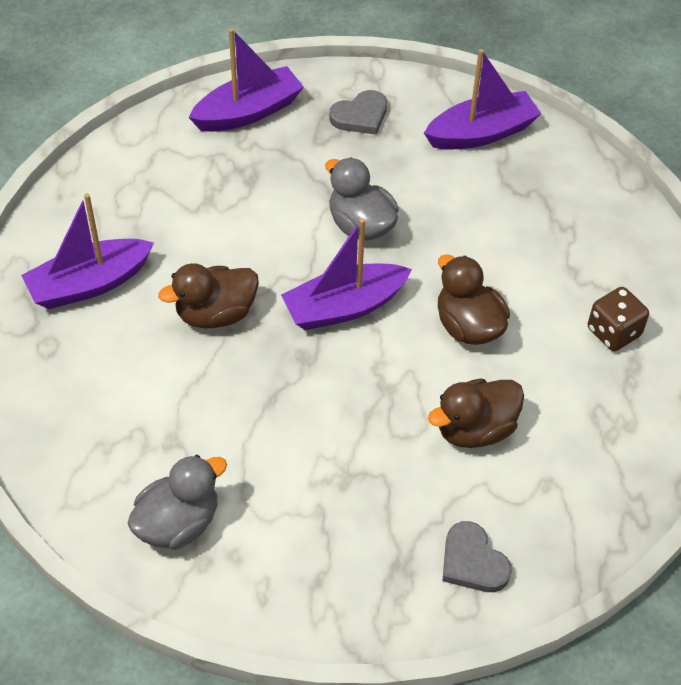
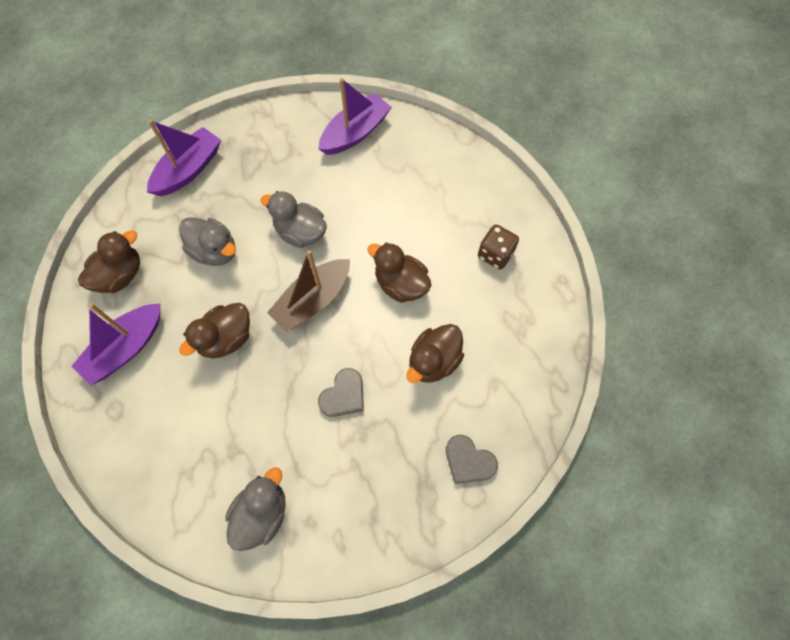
camera: 20 degrees left, 15 degrees up
(115, 202) = (120, 275): none -> brown duck
(242, 212) = (215, 251): none -> grey duck
(344, 307) = (313, 300): purple boat -> brown boat
(360, 116) = (268, 147): grey heart -> grey heart (343, 395)

